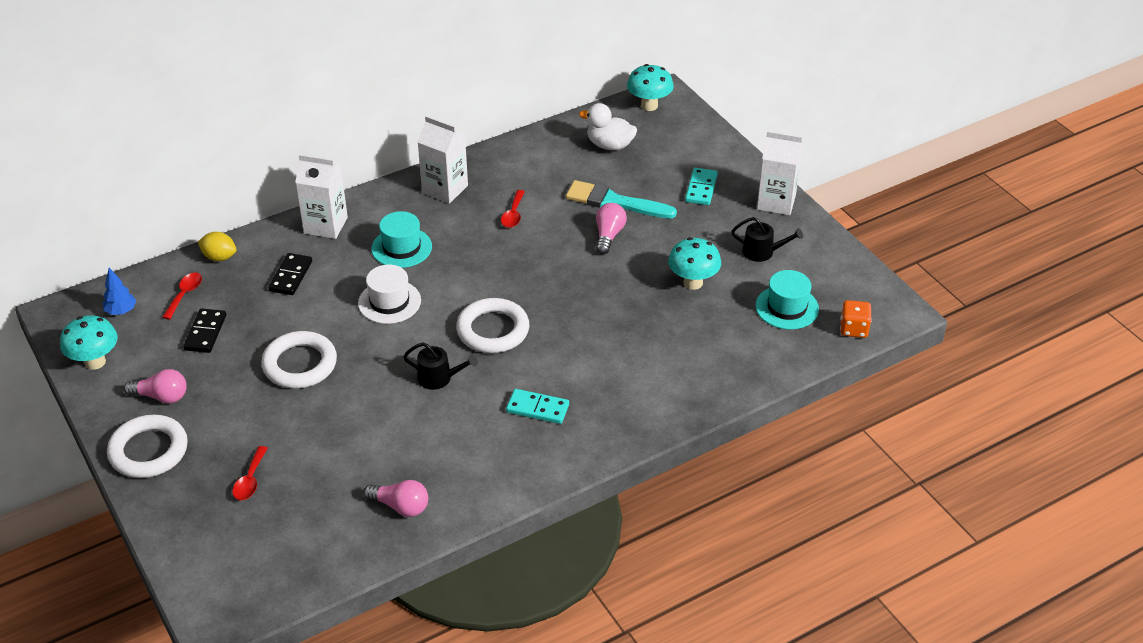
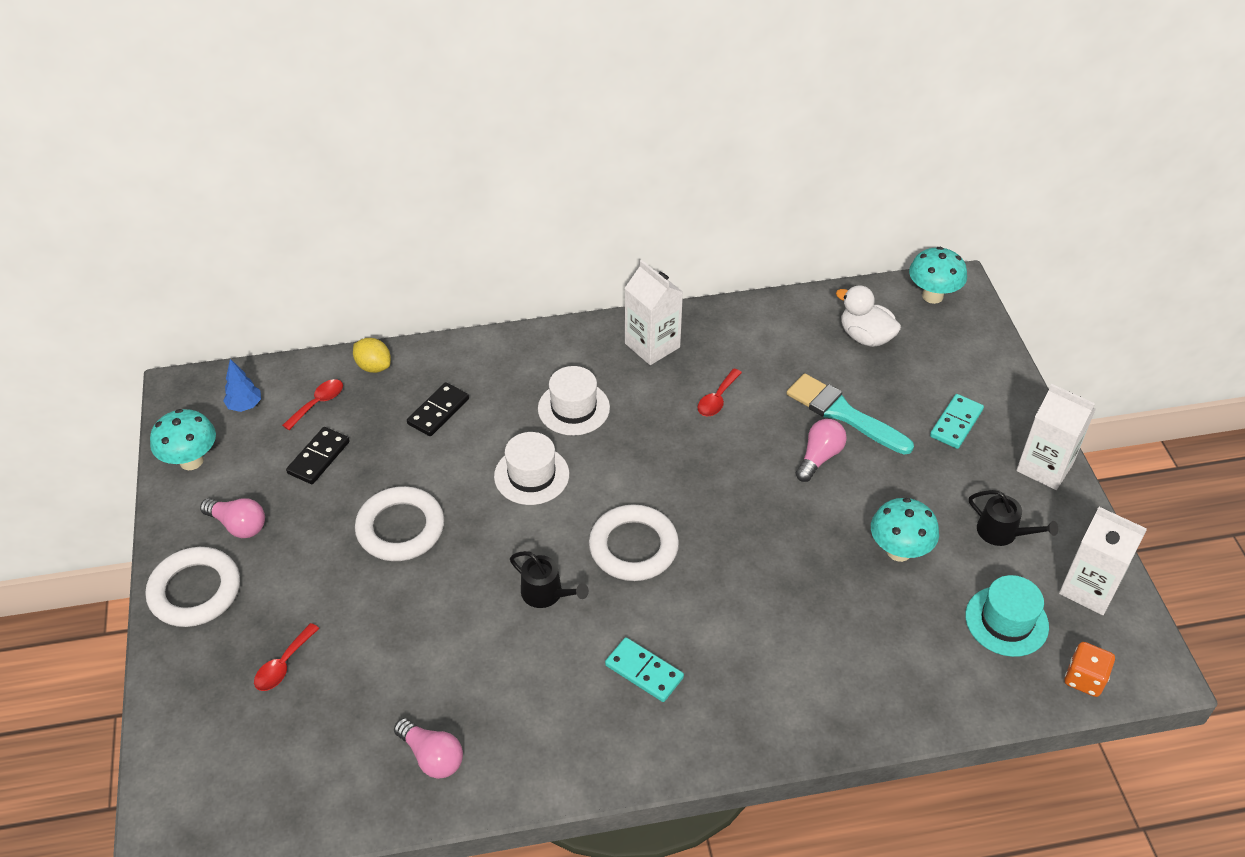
camera: 20 degrees right, 5 degrees up
(325, 225) = (502, 357): white carton -> white carton (1089, 588)
(401, 247) = (573, 408): turquoise hat -> white hat

